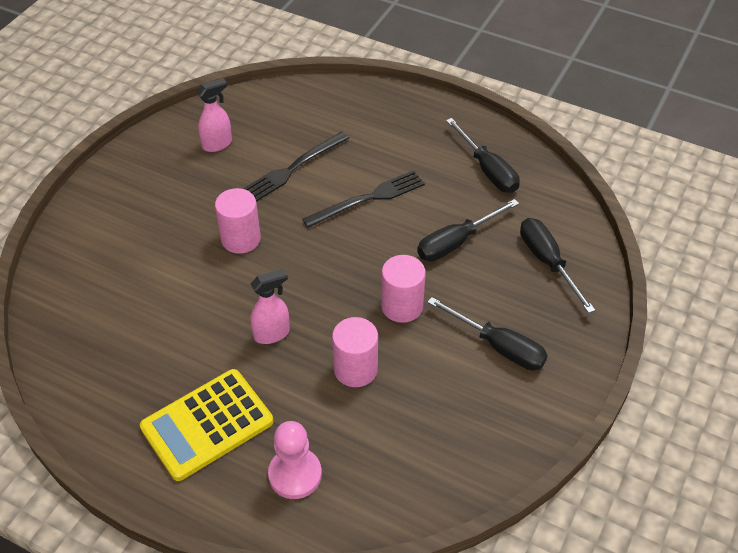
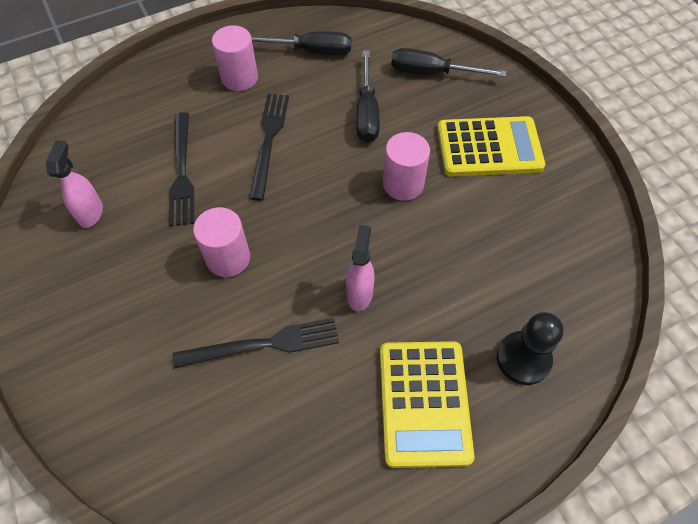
camera: 55 degrees left, 10 degrees up
(185, 300) = (262, 344): none -> black fork
(295, 474) = (523, 359): pink pawn -> black pawn
(355, 369) = (444, 252): pink cylinder -> pink cylinder (239, 78)
(498, 346) = (489, 147): black screwdriver -> yellow calculator

